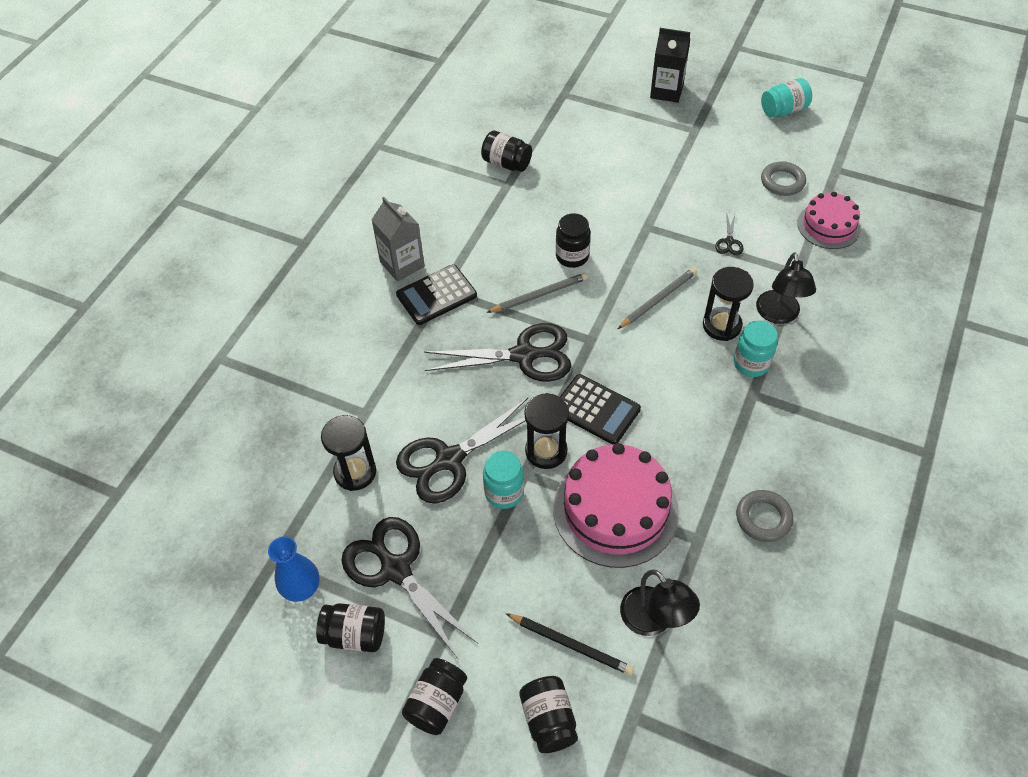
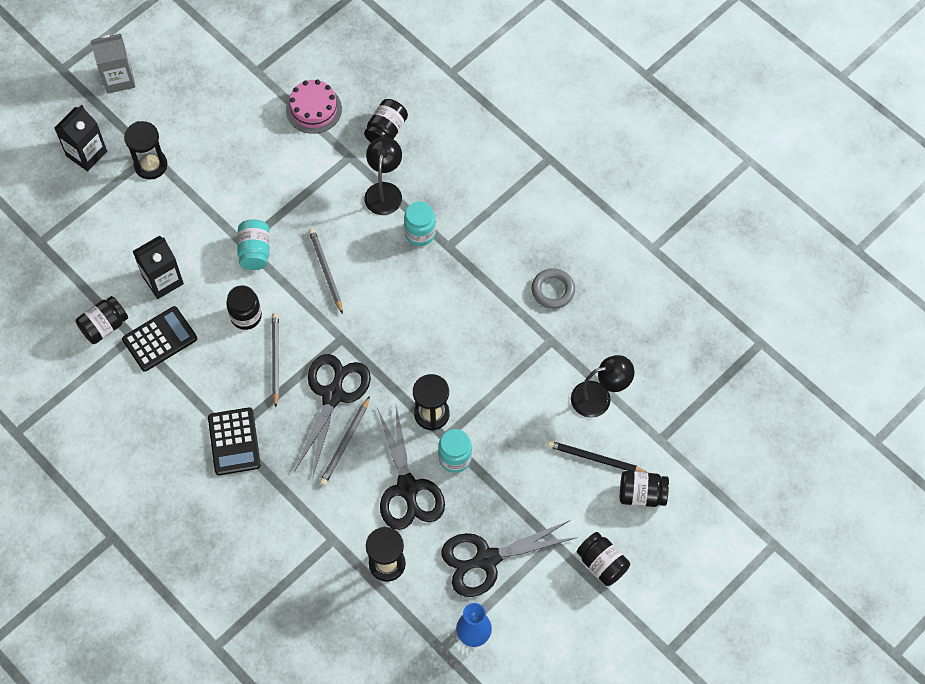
camera: 70 degrees left, 10 degrees up
(355, 634) = (528, 605): black jar -> black jar (386, 130)
(402, 264) = (183, 459): grey carton -> grey carton (118, 79)
(476, 385) = (345, 443): none -> grey pencil
(571, 645) = (595, 459): black pencil -> black pencil turned 120 degrees counterclockwise
(574, 184) = (163, 280): none -> black carton
(596, 410) = (410, 362): black calculator -> black calculator (160, 339)
(615, 509) = (503, 385): pink cake -> none
(722, 325) = (374, 236): black hourglass -> black hourglass (151, 165)
(729, 242) = (292, 190): black scissors -> none
(779, 315) = (384, 191): black lamp -> black lamp turned 105 degrees counterclockwise
(782, 182) = (248, 117): grey ring -> none
(783, 110) = (165, 73): turquoise jar -> turquoise jar (255, 251)

